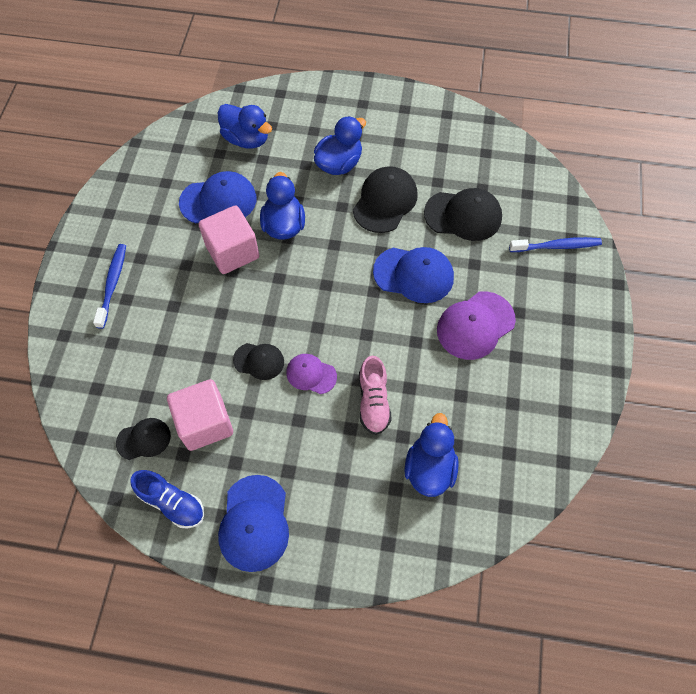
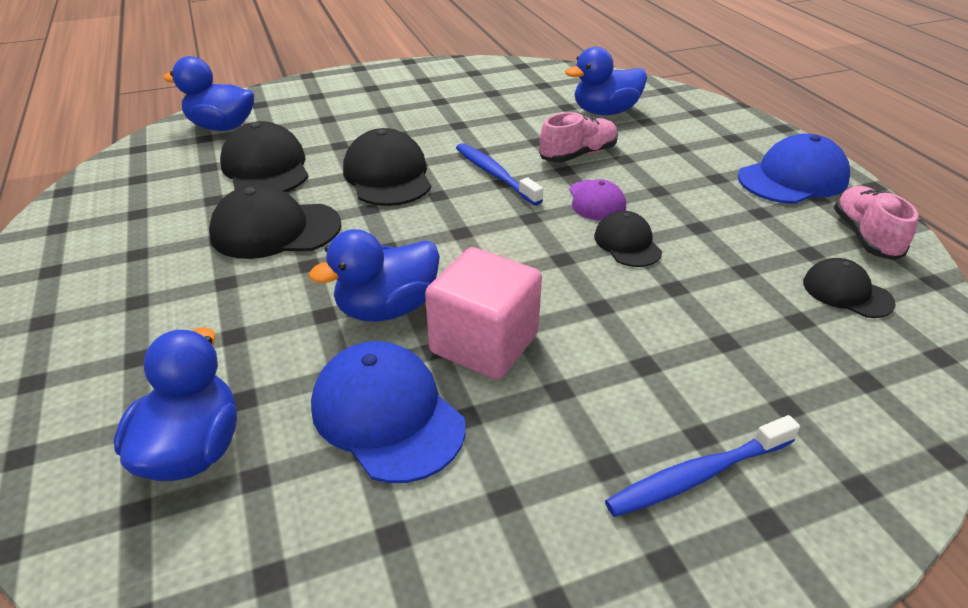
camera: 120 degrees left, 25 degrees down
(172, 502) = (865, 236): blue shoe -> pink shoe
(205, 423) = (755, 252): pink cube -> none
(339, 164) = (214, 297): blue duck -> blue duck (222, 127)
(414, 274) = (387, 176): blue cap -> black cap
(475, 325) = (424, 126): purple cap -> none
(556, 246) = (278, 108): blue toothbrush -> blue toothbrush (495, 175)

